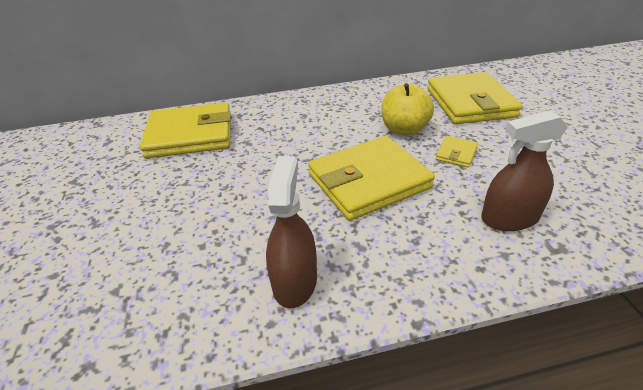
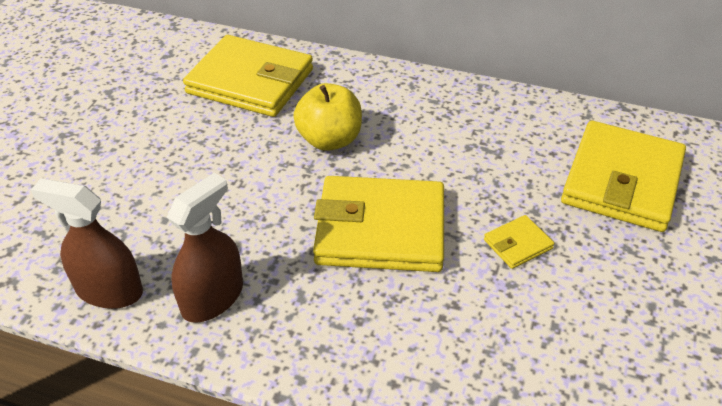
camera: 30 degrees right, 5 degrees up
(404, 129) = (490, 181): yellow apple -> yellow apple (329, 140)
(509, 218) = (487, 351): brown spray bottle -> brown spray bottle (109, 290)

